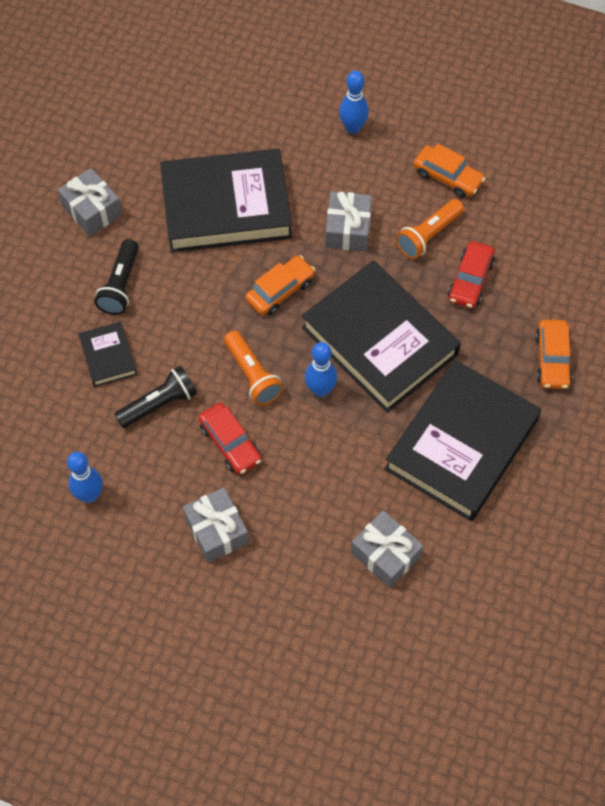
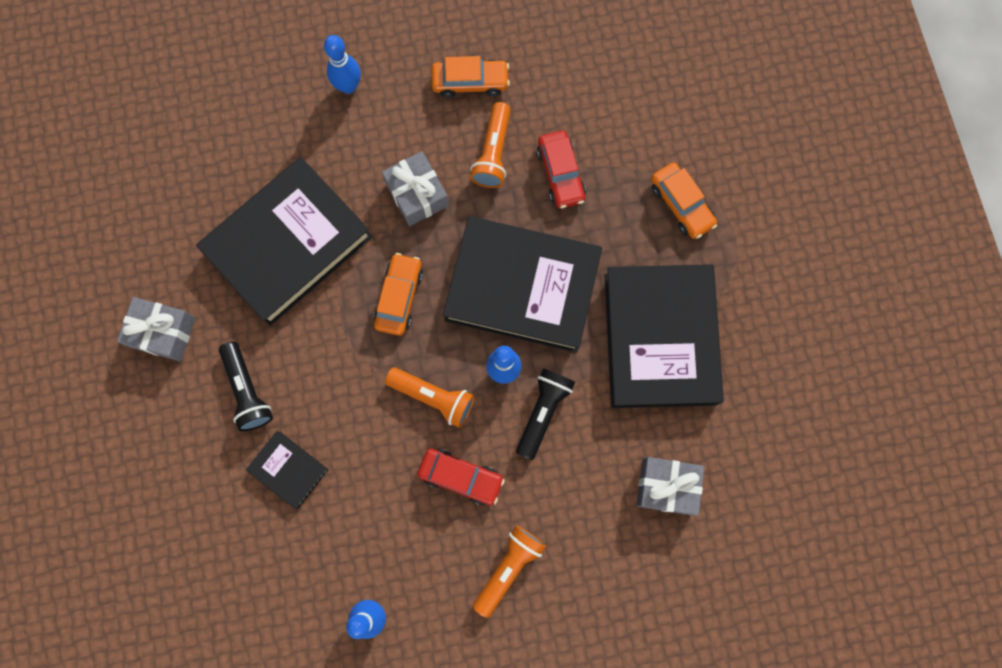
camera: 35 degrees left, 15 degrees up
(159, 404) = (370, 483): black flashlight -> black flashlight (542, 412)
(216, 530) = (508, 568): grey gift -> orange flashlight

